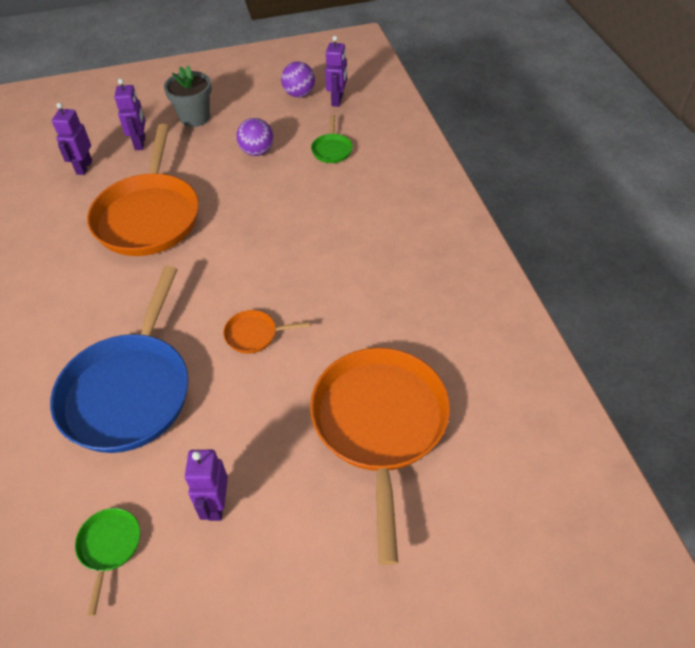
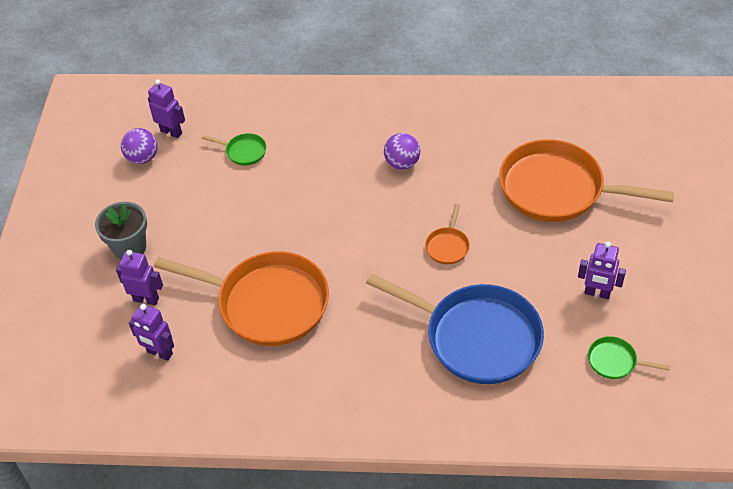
camera: 70 degrees left, 0 degrees up
(257, 152) = (215, 206): purple ball -> purple ball (402, 163)

